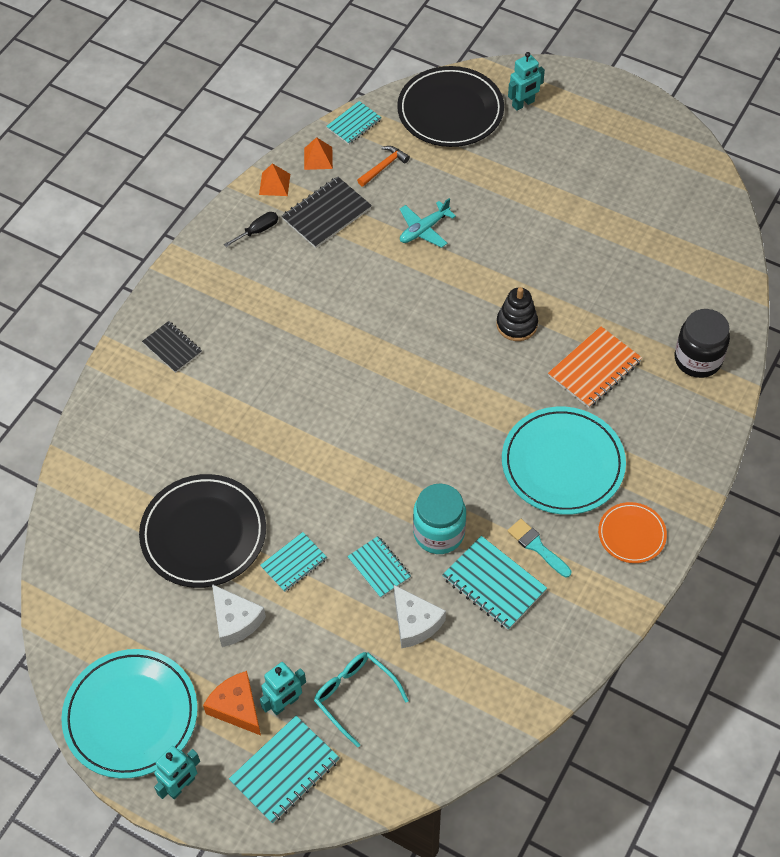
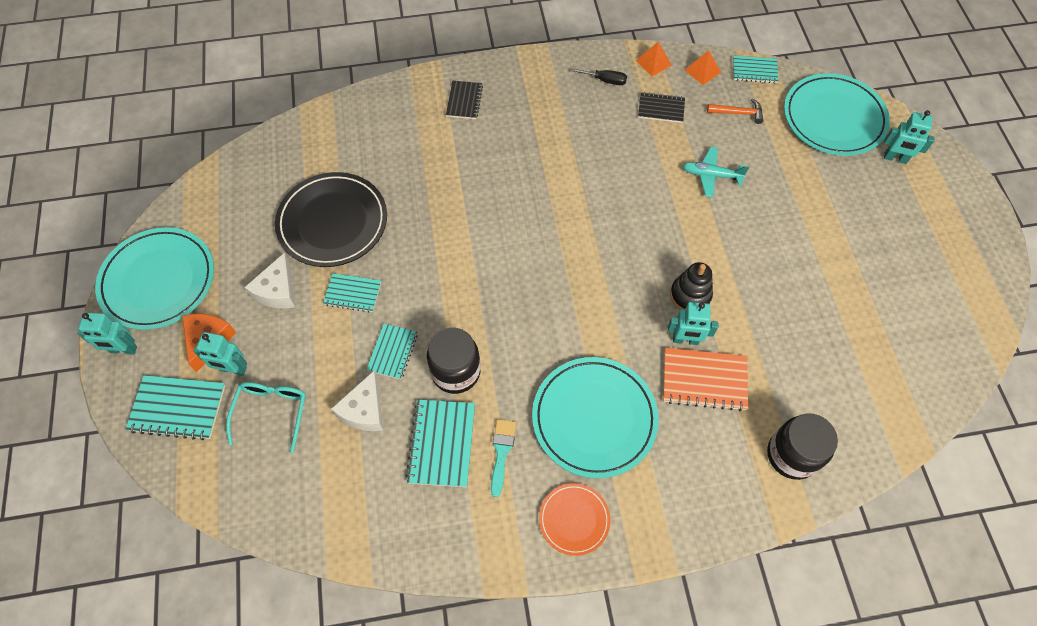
camera: 50 degrees right, 5 degrees up
(326, 214) = (661, 109): black notebook -> black notebook, size x0.65
(439, 533) = (456, 372): turquoise jar -> black jar
(450, 111) = (833, 118): black plate -> turquoise plate
(551, 356) = (685, 340): none -> turquoise robot

